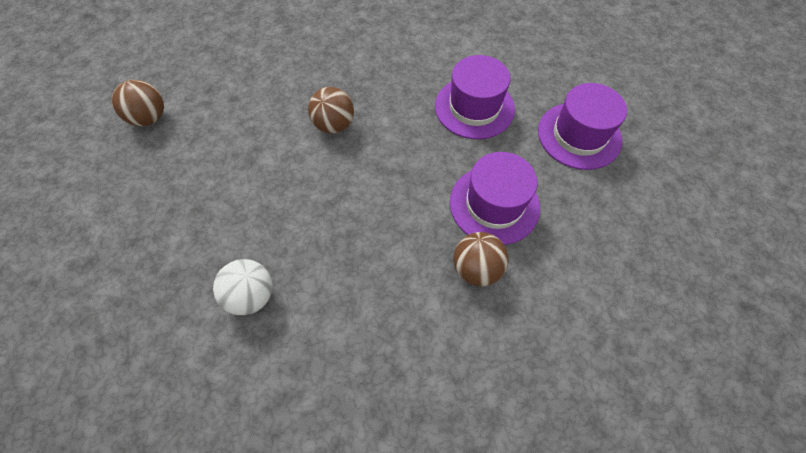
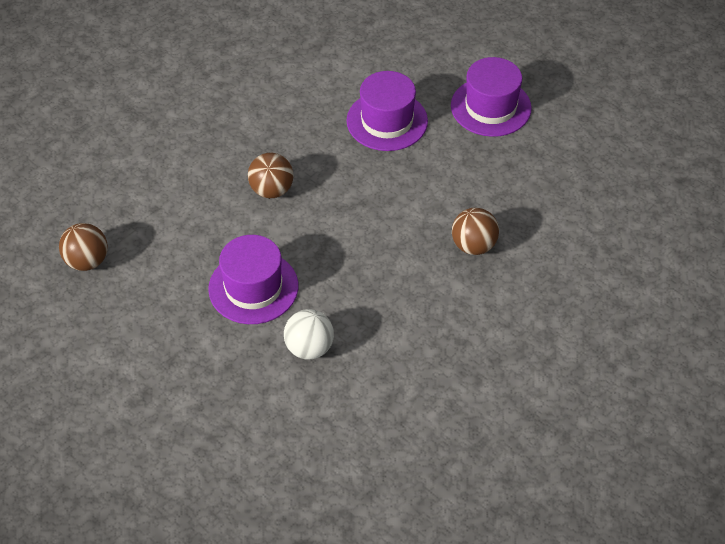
camera: 30 degrees left, 10 degrees down
(494, 204) = (456, 192): purple hat -> purple hat (253, 287)

